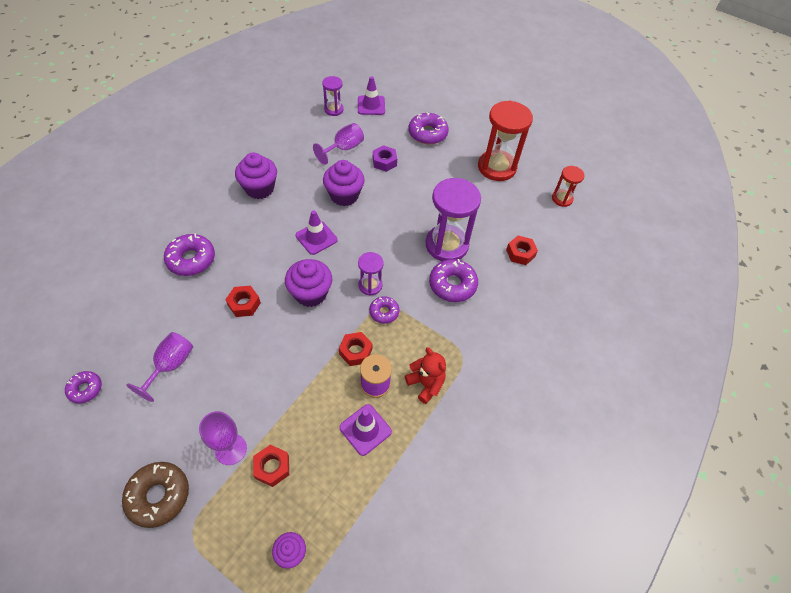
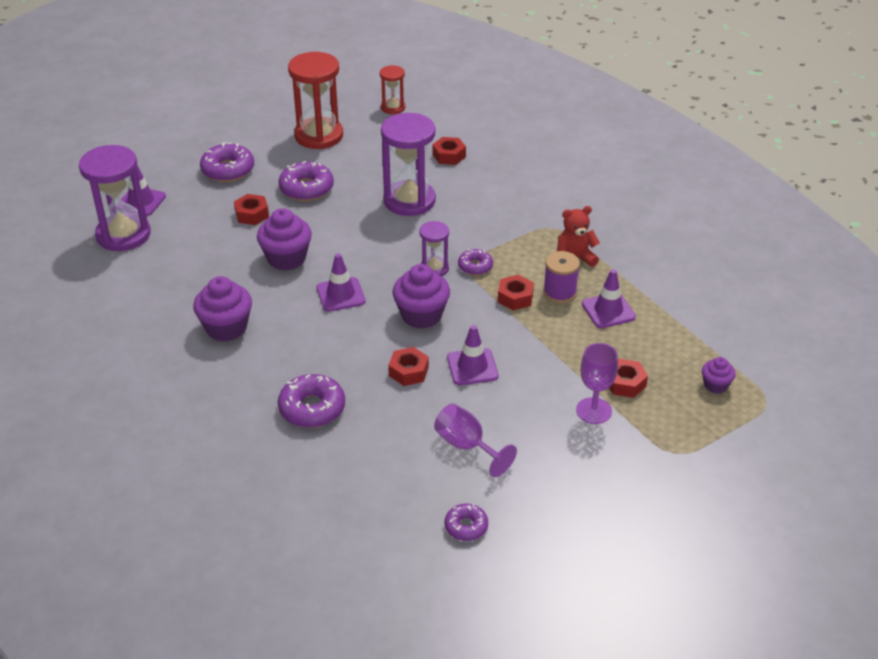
camera: 65 degrees left, 15 degrees down
(158, 496) = (627, 474): brown donut -> none
(261, 344) = (472, 367): none -> purple traffic cone
(334, 109) = (123, 235): purple hourglass -> purple hourglass, size x1.91
(343, 149) = (205, 242): purple goblet -> none
(384, 162) = (252, 214): purple nut -> red nut
(452, 285) = (464, 211): purple donut -> purple donut (306, 188)

